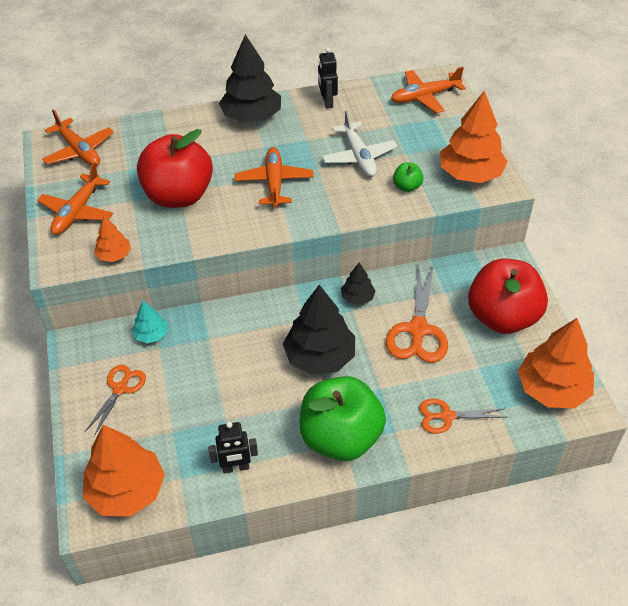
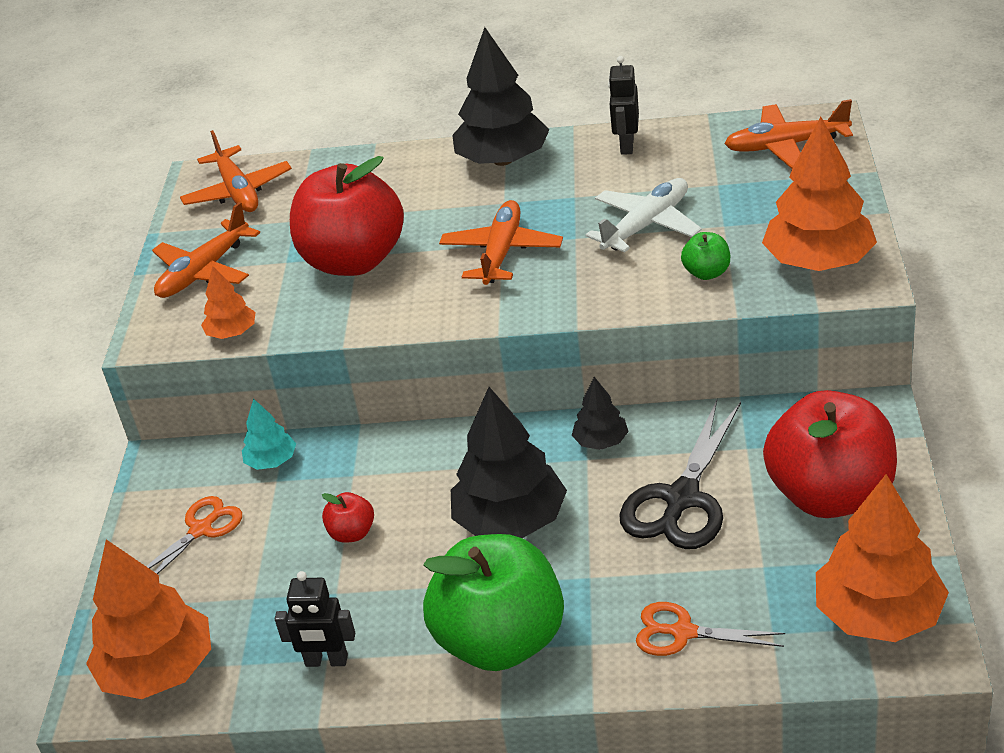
camera: 20 degrees right, 10 degrees down
(222, 378) = (352, 533): none -> red apple
(359, 156) = (646, 225): white plane -> white plane turned 135 degrees counterclockwise
(418, 330) = (681, 499): orange scissors -> black scissors

